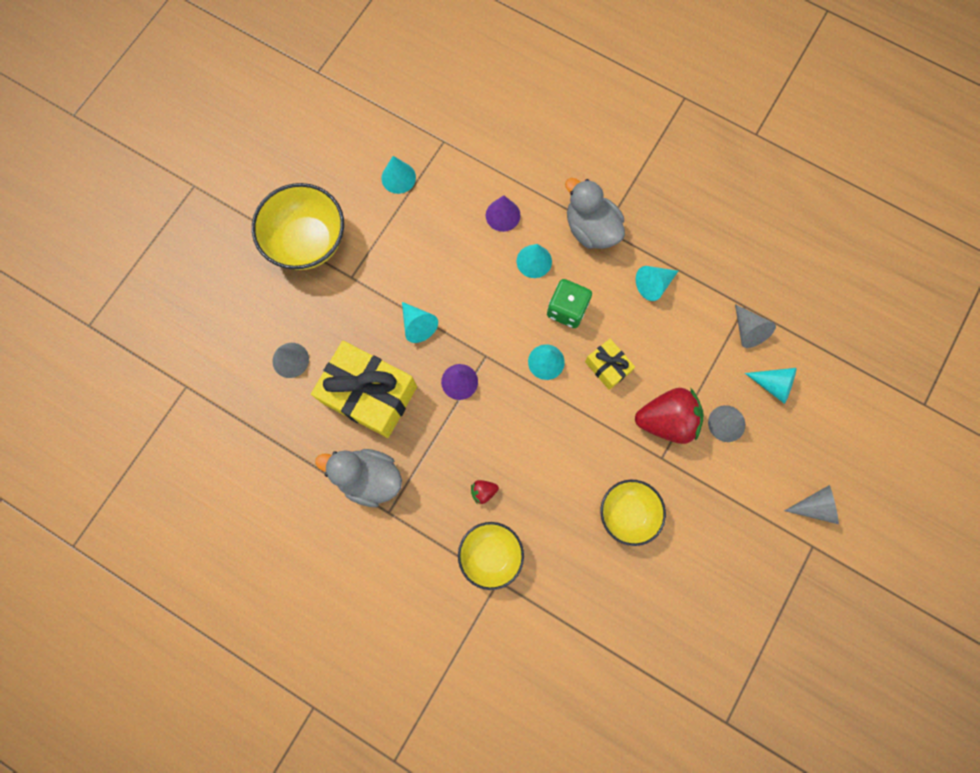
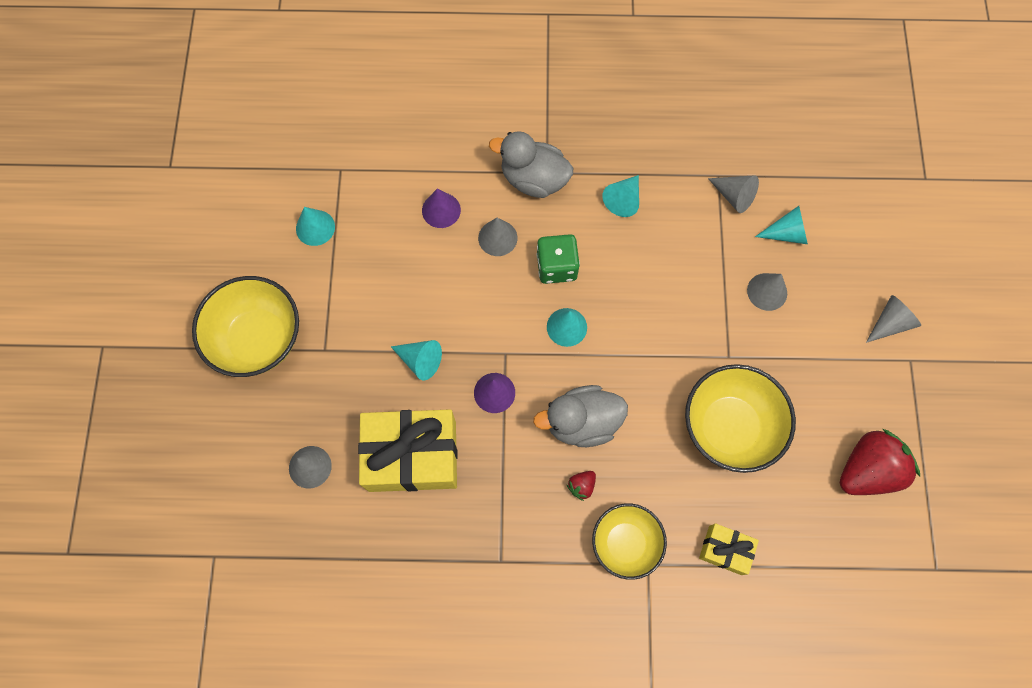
camera: 30 degrees left, 5 degrees down
(369, 478) = (461, 538): grey duck -> grey duck (581, 422)
(534, 261) = (497, 238): turquoise cone -> grey cone
(607, 367) = (627, 300): yellow gift -> yellow gift (725, 550)
(627, 513) = (729, 426): yellow bowl -> yellow bowl, size x1.51
(666, 420) = (711, 319): red strawberry -> red strawberry (867, 470)

